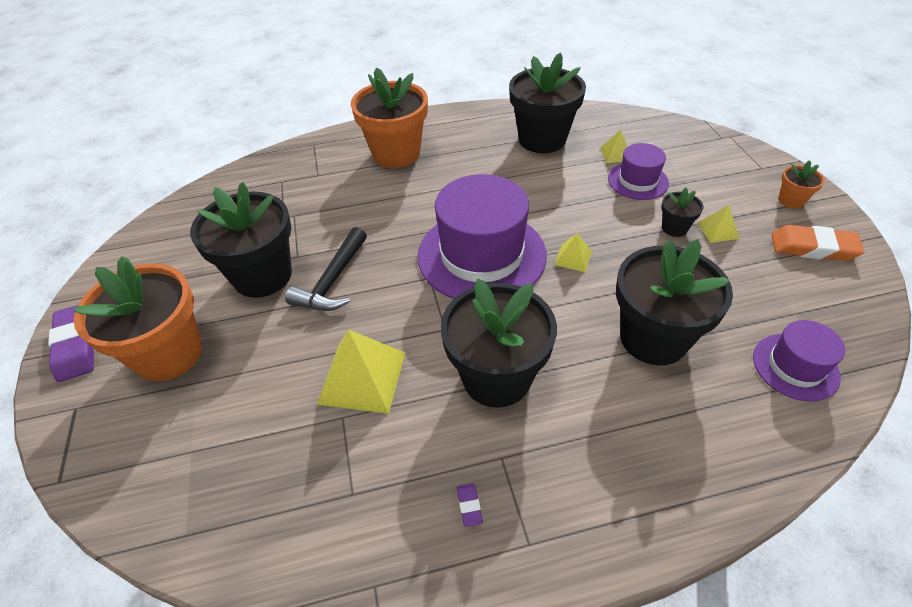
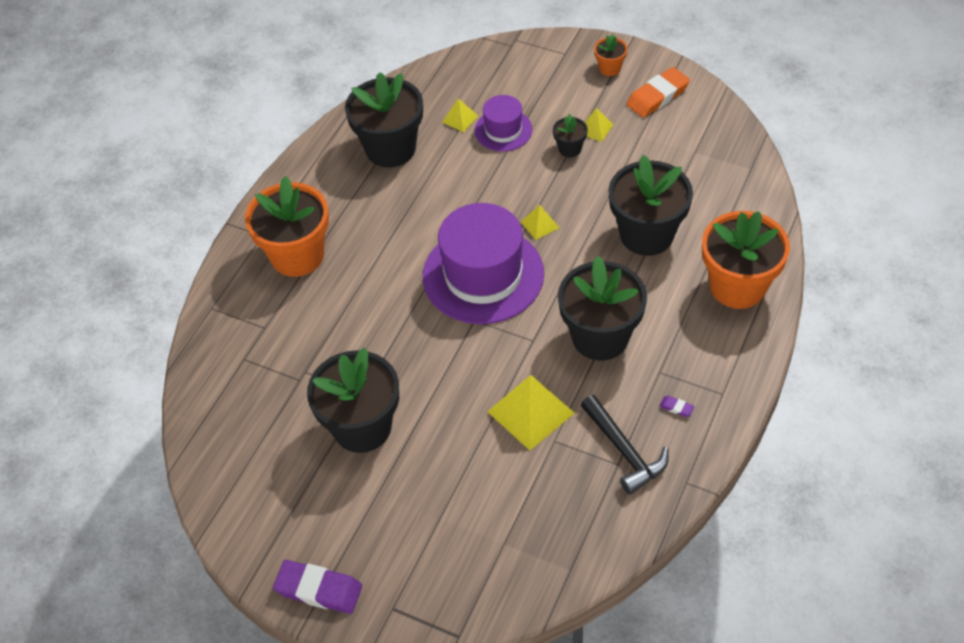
camera: 50 degrees left, 5 degrees up
(169, 354) = (392, 526): orange flower pot -> orange flower pot (737, 286)
(333, 281) = (416, 383): black hammer -> black hammer (624, 451)
(795, 367) = (727, 186): purple hat -> none

